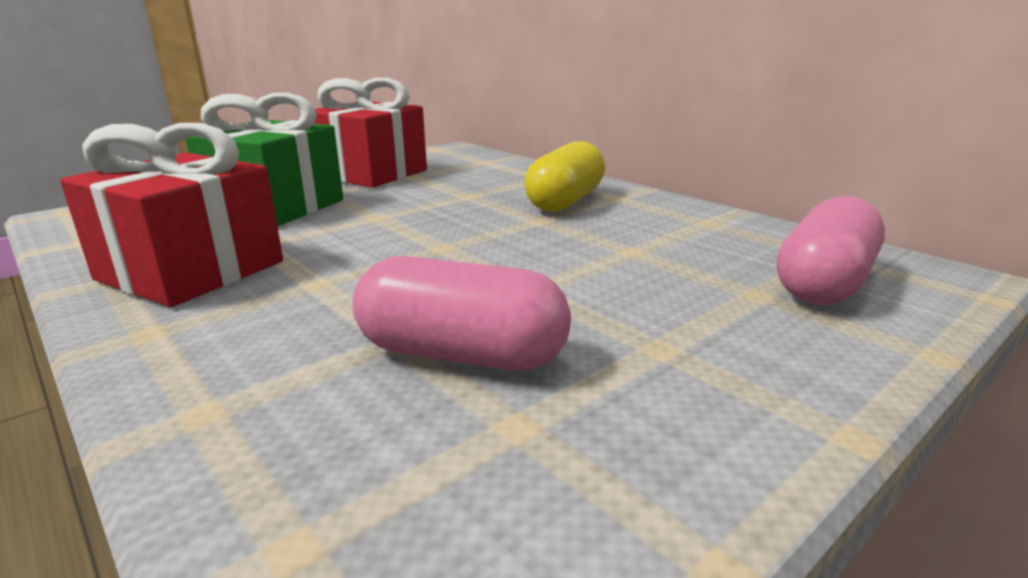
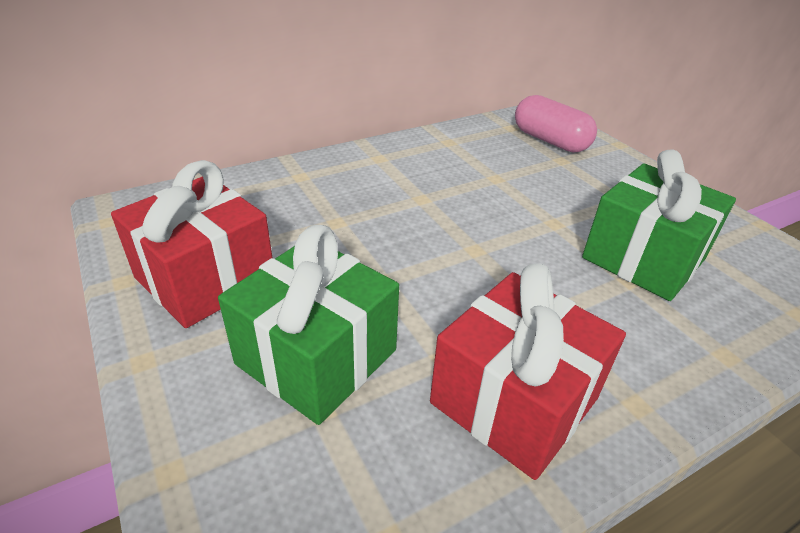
camera: 80 degrees left, 15 degrees up
(461, 354) = (643, 258): pink capsule -> green gift
(565, 201) = (382, 180): yellow capsule -> none

